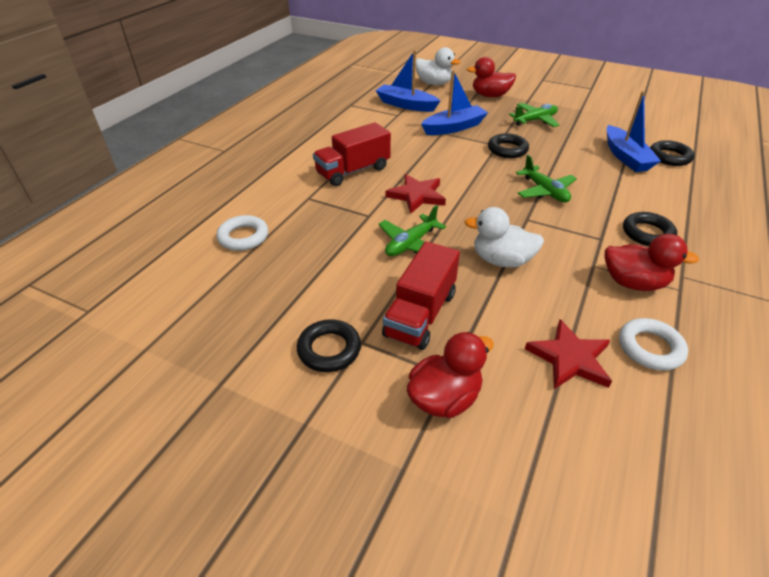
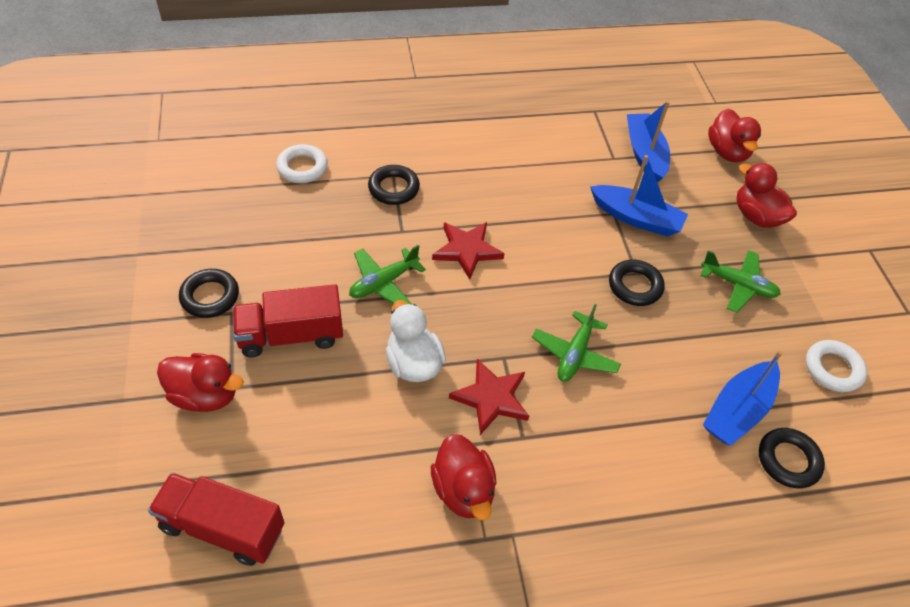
camera: 50 degrees right, 10 degrees up
(353, 171) = (466, 182): red truck -> red truck (222, 528)
(411, 244) = (383, 283): green plane -> green plane turned 45 degrees counterclockwise
(434, 83) = (727, 152): white duck -> red duck
(570, 358) = (308, 468): red star -> red star (491, 398)
(647, 233) = (572, 480): black ring -> black ring (394, 188)
(650, 348) = (367, 531): white ring -> white ring (833, 369)

